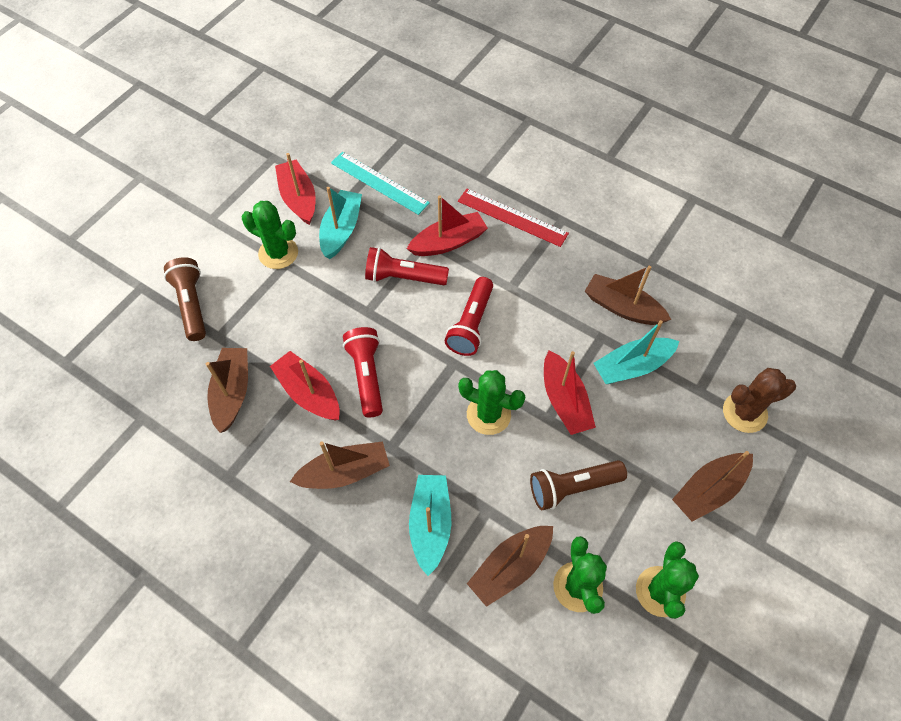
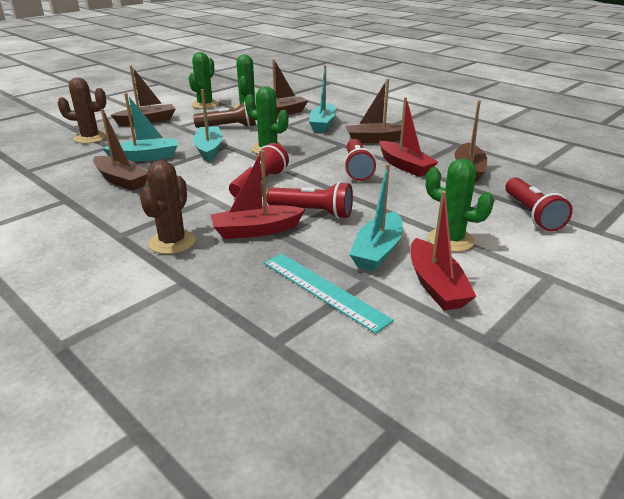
camera: 170 degrees left, 30 degrees down
(191, 304) = (532, 214): brown flashlight -> red flashlight
(512, 217) = (172, 242): red ruler -> brown cactus
(564, 400) = (209, 150): red boat -> turquoise boat

